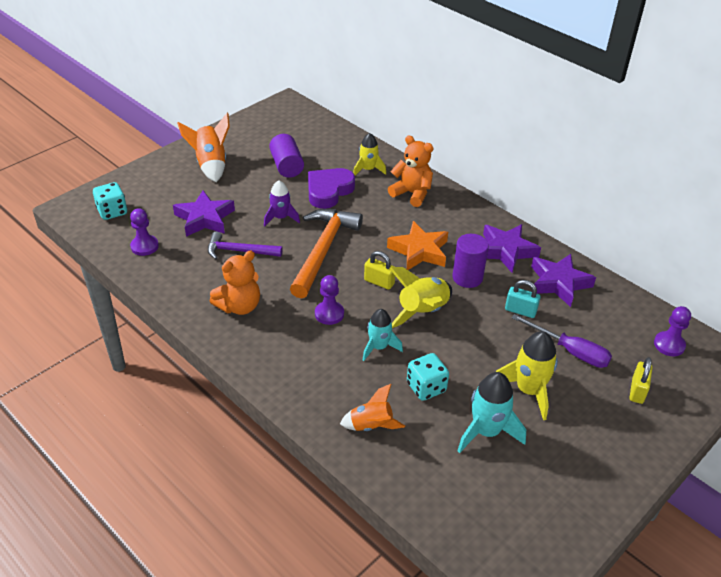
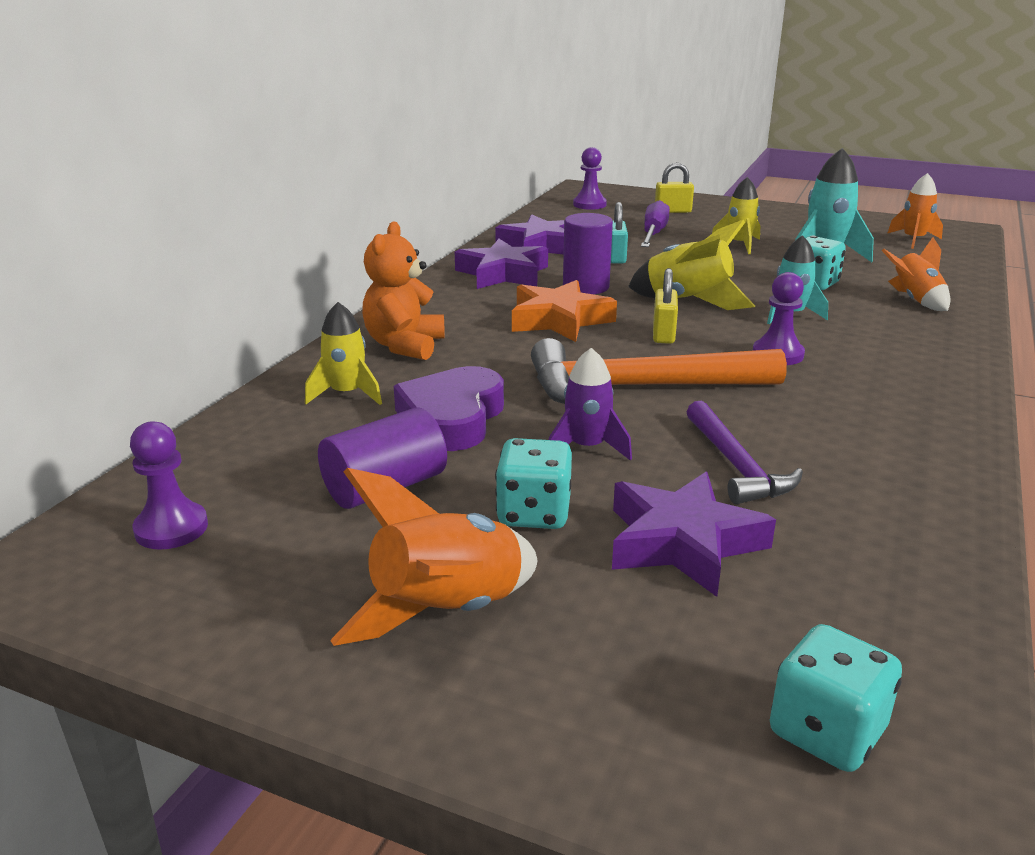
camera: 110 degrees left, 15 degrees down
(144, 246) = (876, 599): purple pawn -> purple pawn (171, 528)
(239, 306) = (869, 426): orange teddy bear -> none
(246, 193) = (534, 513): none -> turquoise dice
(328, 191) = (452, 418): purple heart -> purple heart turned 90 degrees clockwise
(503, 521) = (913, 240): none -> orange rocket
(528, 390) = (739, 244): yellow rocket -> yellow rocket, size x0.67

